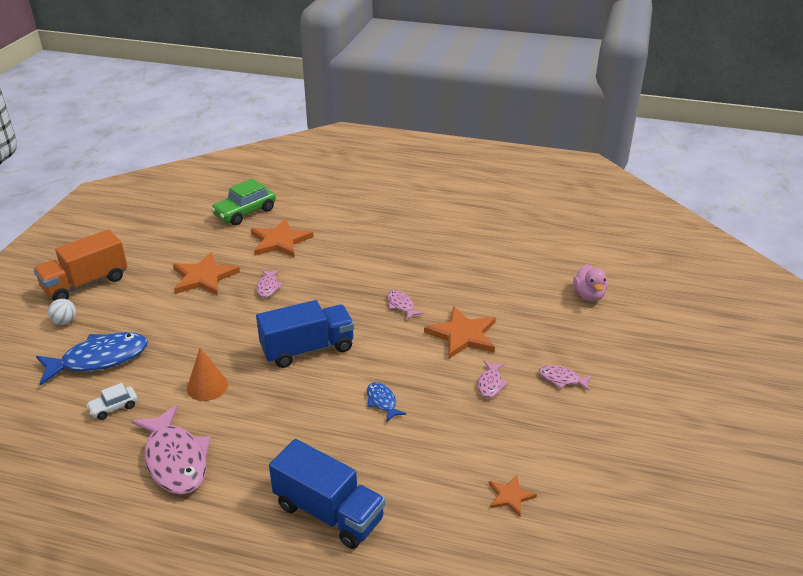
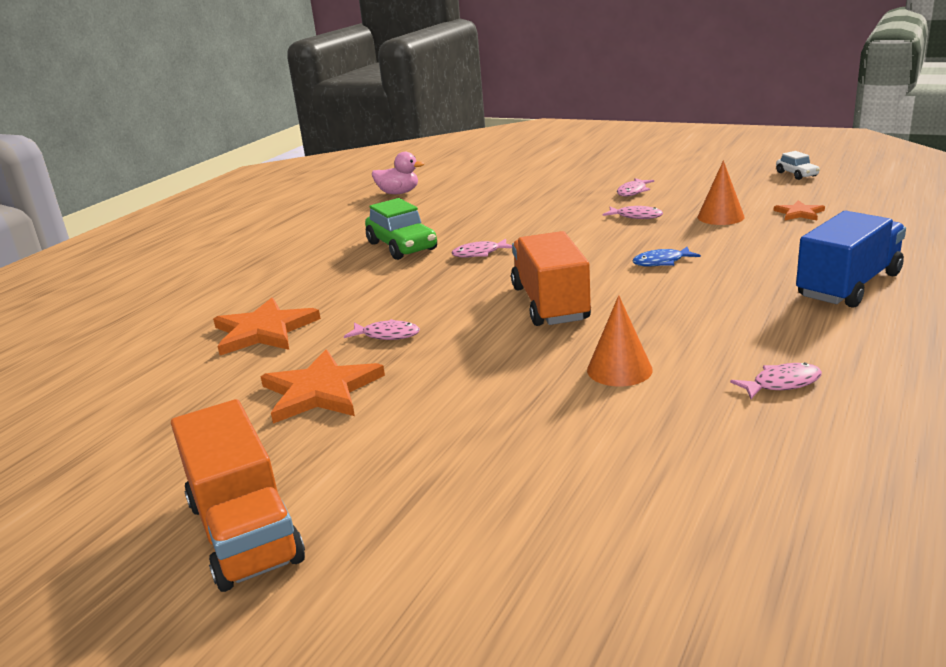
camera: 75 degrees left, 10 degrees down
(65, 321) = (378, 544): white ball -> none
(99, 359) = (525, 481): blue fish -> none
(114, 407) = (664, 450): white car -> white car (796, 174)
(175, 459) = (782, 384): pink fish -> pink fish, size x0.48
(245, 212) = (143, 364): green car -> green car (402, 246)
(308, 349) = (550, 303): blue truck -> orange truck
(463, 335) = (550, 226): orange star -> none
(494, 439) = (720, 217): none -> orange cone
(589, 295) = (504, 178): pink duck -> pink duck (398, 193)

